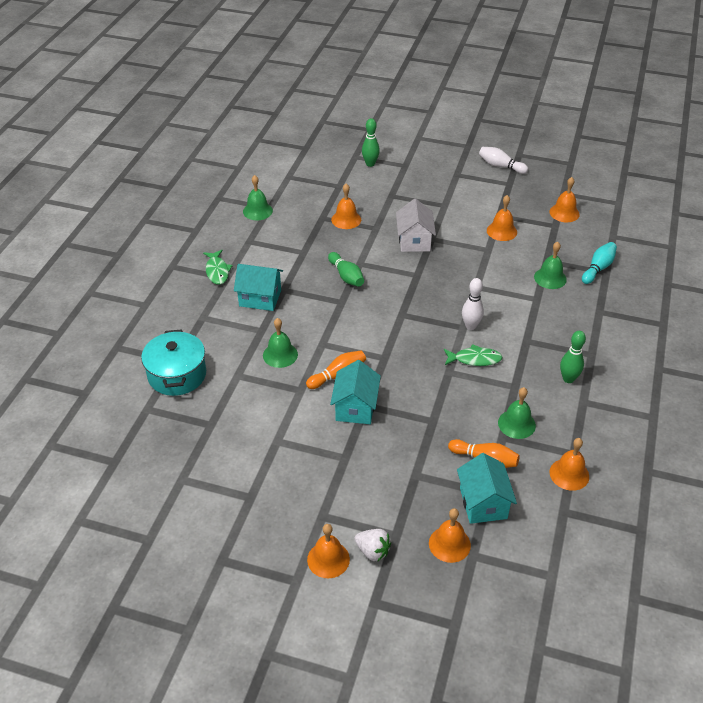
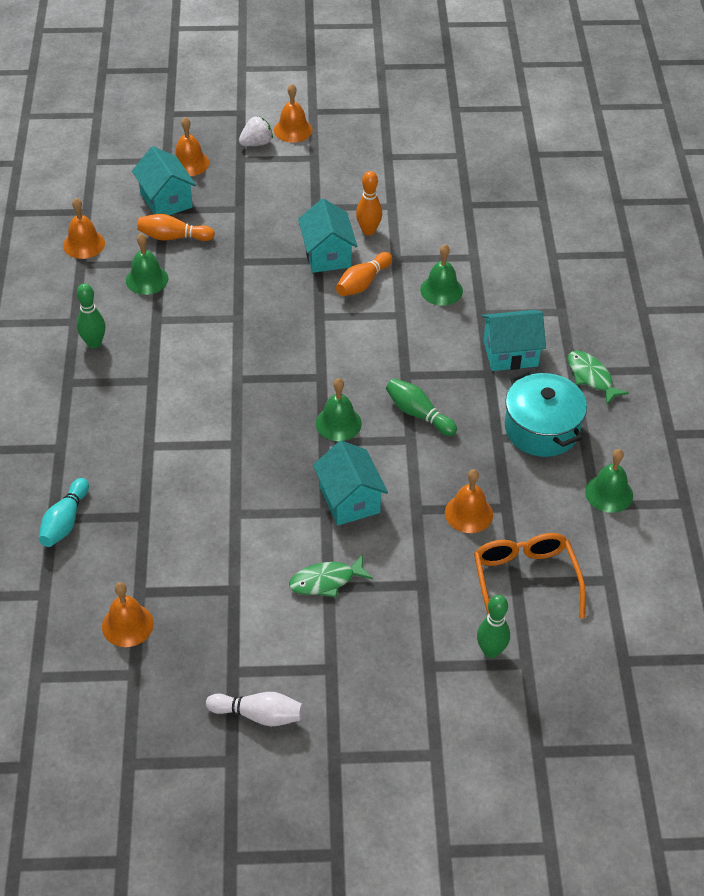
camera: 160 degrees right, 5 degrees up
(177, 375) = (539, 241): turquoise pot -> turquoise pot (541, 429)
(310, 421) = (368, 231): none -> orange bowling pin
(334, 185) = (525, 580): none -> orange glasses
(373, 551) = (256, 143): white strawberry -> white strawberry turned 135 degrees clockwise
(414, 241) = (349, 500): white house -> turquoise house
(470, 326) = (228, 382): white bowling pin -> none
(474, 359) = (211, 340): green fish -> green fish (326, 581)
(501, 231) = (222, 556): orange bell -> none
(550, 278) = (134, 485): green bell -> green bell (338, 423)

